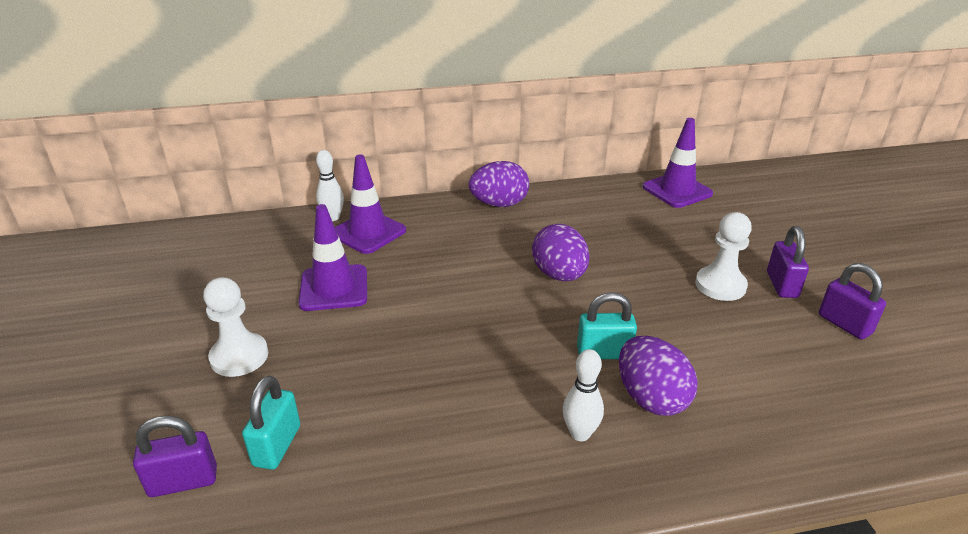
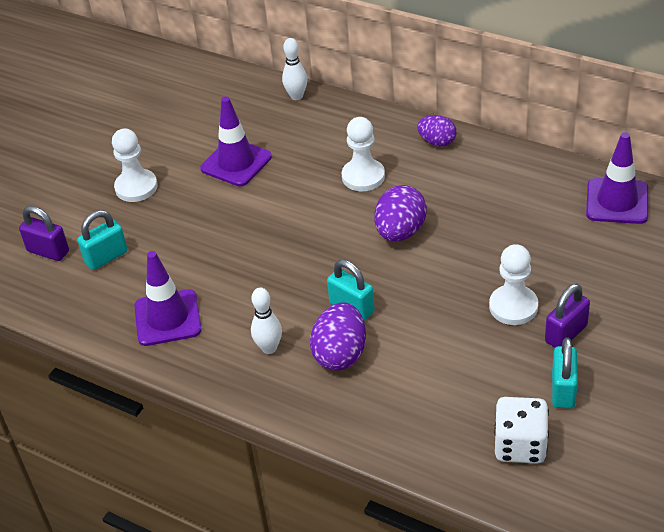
camera: 45 degrees right, 10 degrees up
(368, 232) = (307, 123): purple traffic cone -> purple traffic cone (167, 318)
(471, 250) = (363, 176): none -> white pawn
(499, 204) = (437, 142): purple egg -> purple egg, size x0.65
(844, 324) = (563, 390): purple padlock -> turquoise padlock
(889, 384) = (520, 445): none -> white dice

